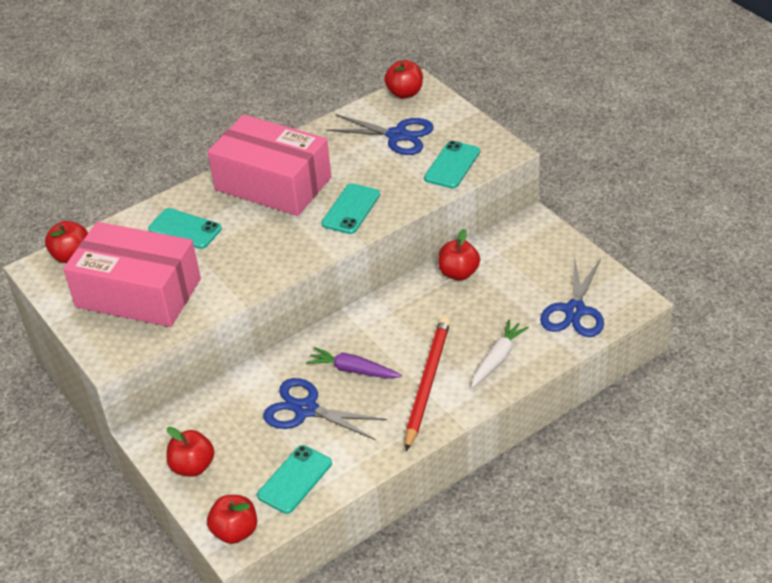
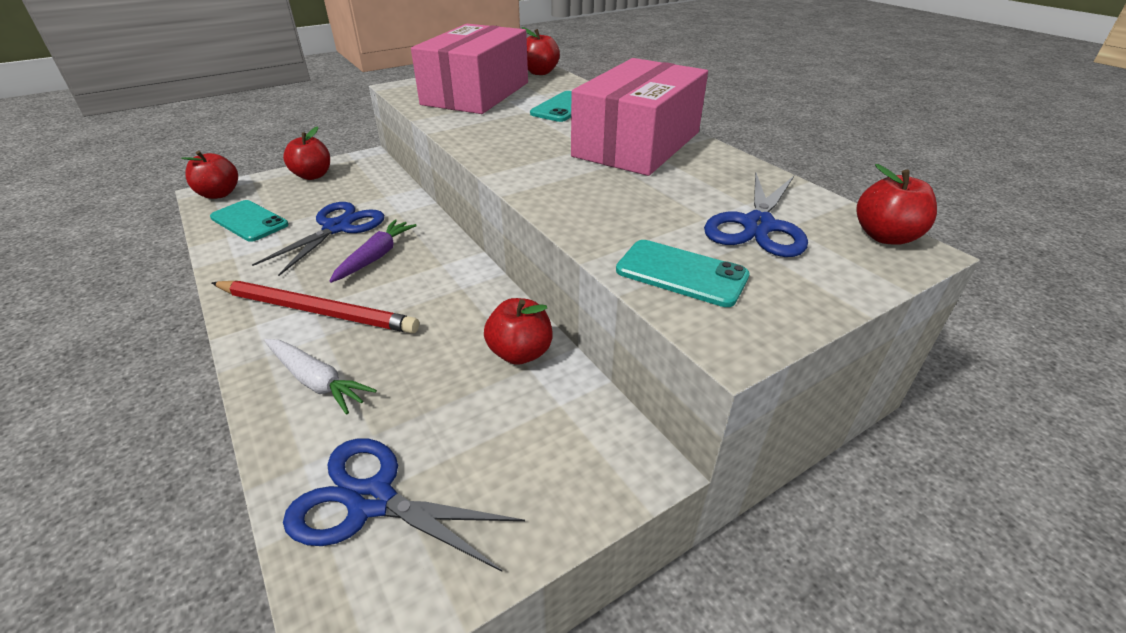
camera: 90 degrees right, 5 degrees down
(351, 209) = (577, 187): turquoise phone -> none

